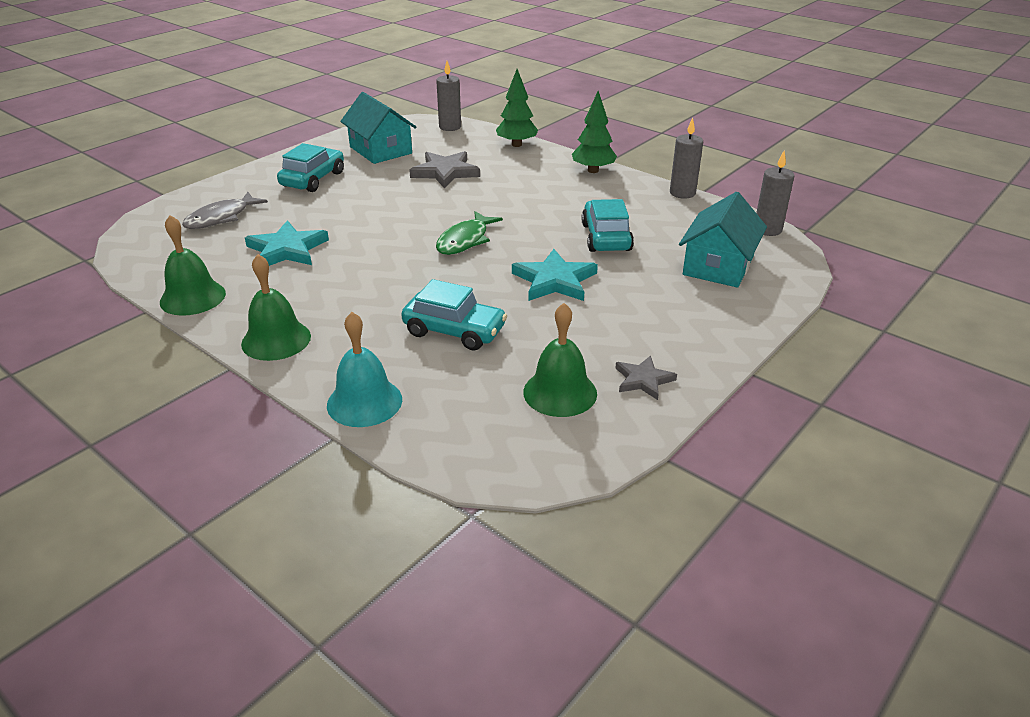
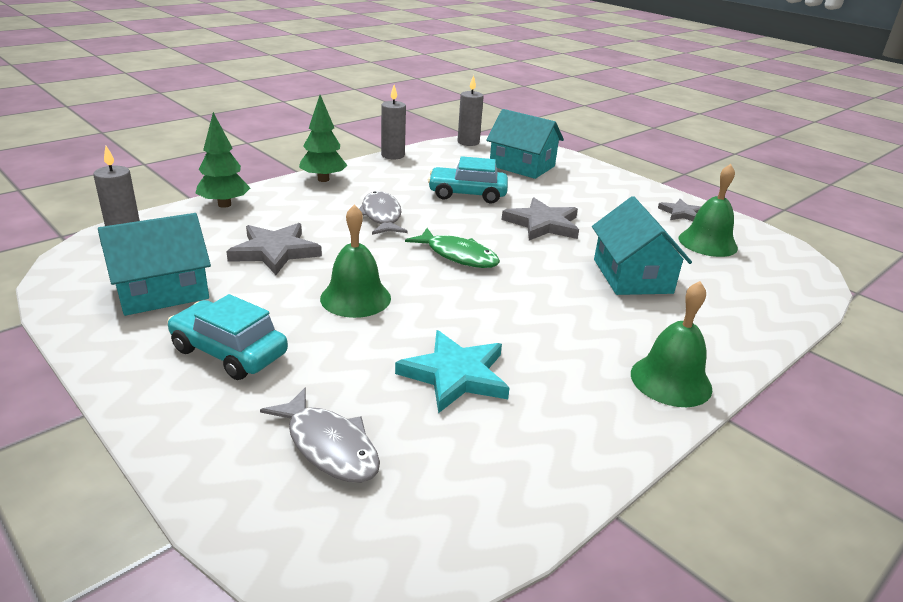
camera: 85 degrees left, 5 degrees down
(192, 297) = (583, 459): green bell -> green bell (355, 298)
(364, 402) = (757, 327): turquoise bell -> none
(454, 331) = (632, 276): turquoise car -> turquoise house
(529, 202) = (381, 216): none -> grey fish
(554, 281) = (543, 224): turquoise star -> grey star

